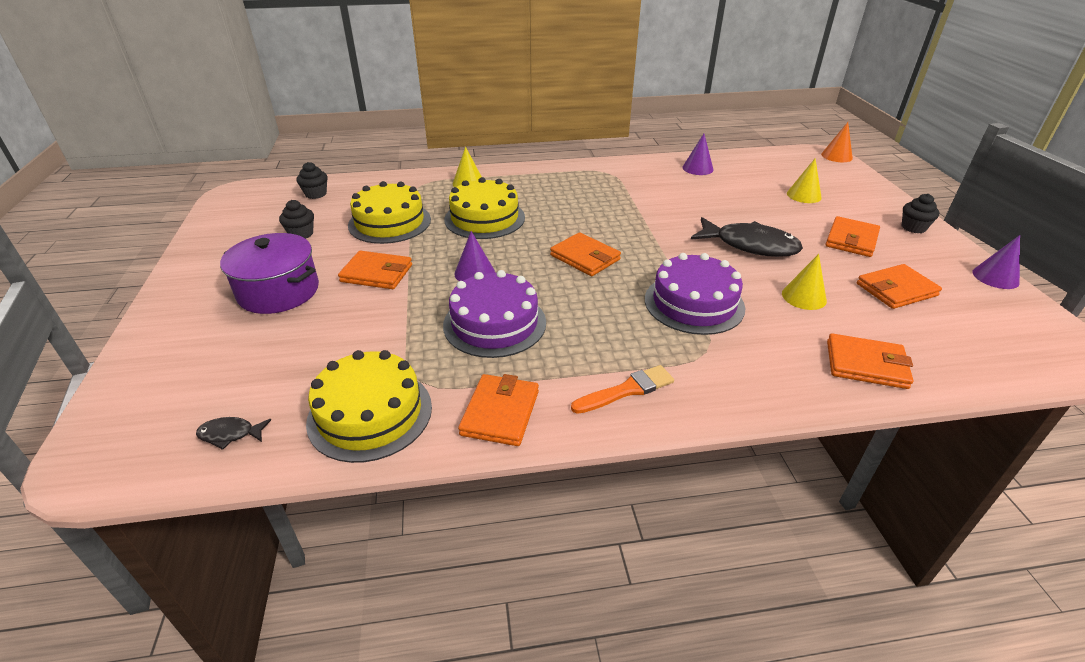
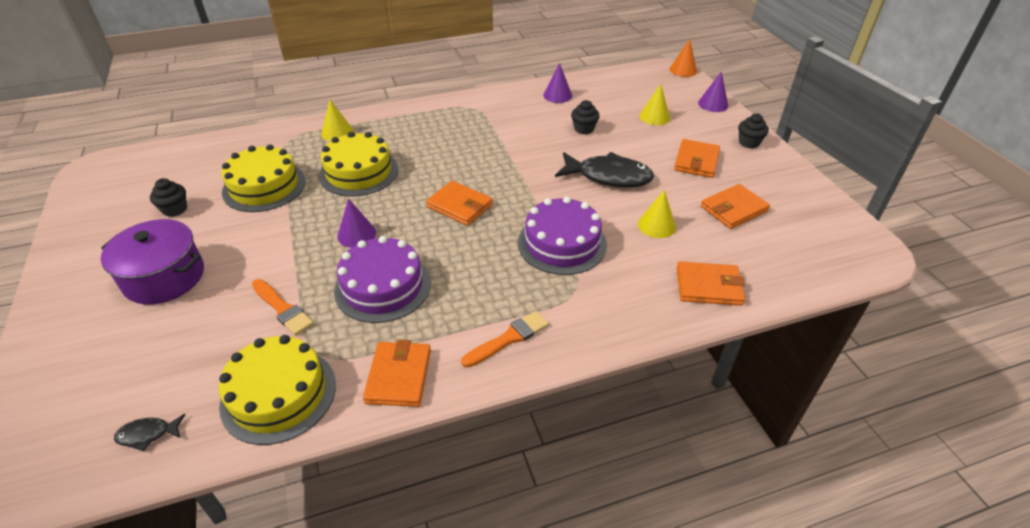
camera: 10 degrees left, 5 degrees up
(316, 194) = (181, 160): black cupcake -> black cupcake (584, 129)
(376, 273) = (260, 246): orange wallet -> none
(388, 332) = (282, 309): none -> orange brush
(995, 277) = (814, 187): purple cone -> purple cone (713, 104)

